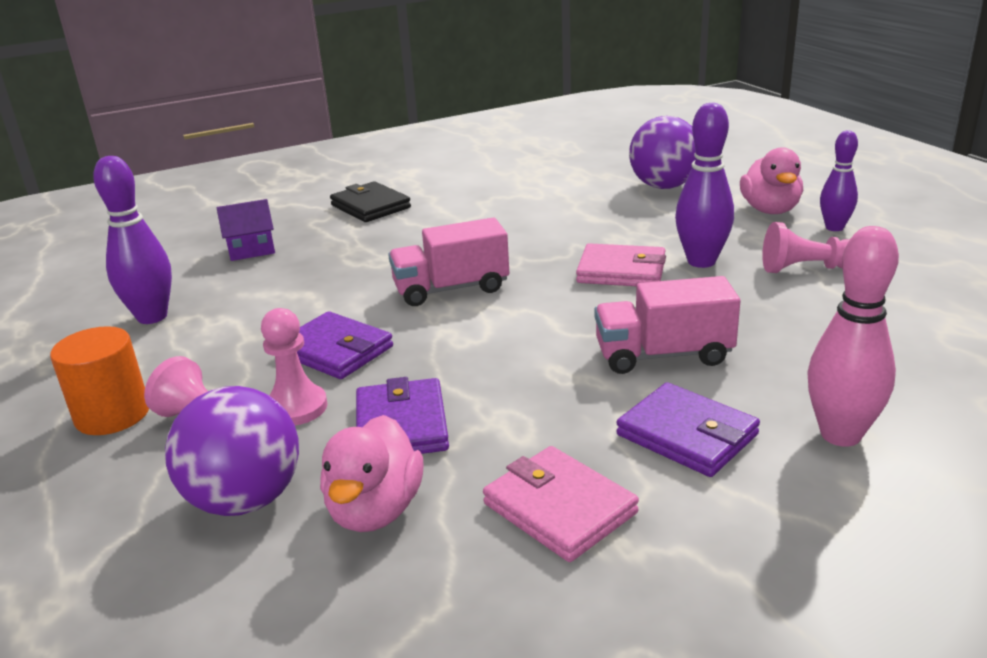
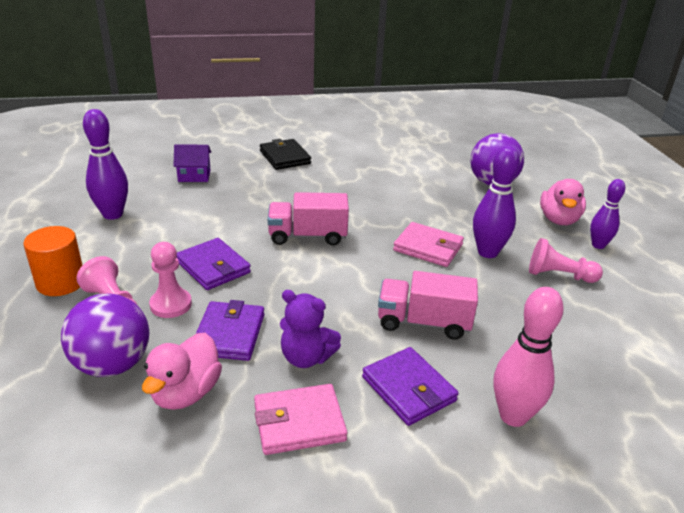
camera: 10 degrees right, 5 degrees up
(527, 429) = (306, 357): none -> purple teddy bear
(559, 508) = (299, 422): pink wallet -> pink wallet turned 75 degrees counterclockwise

